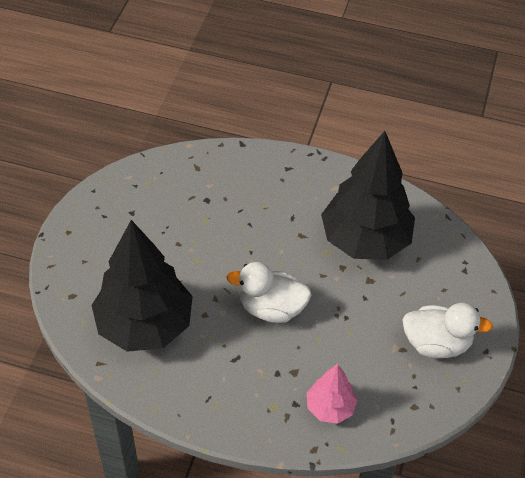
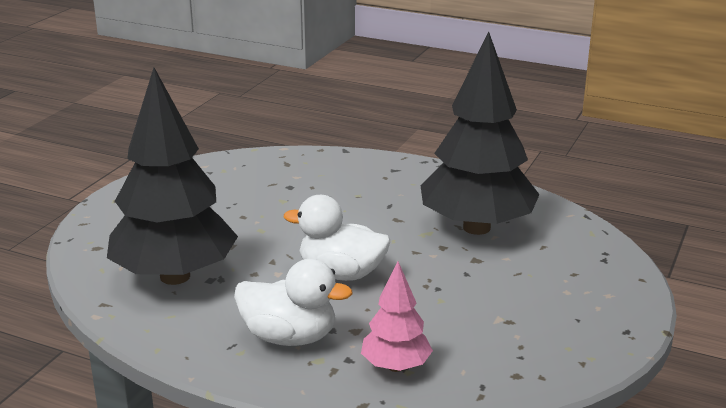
camera: 10 degrees right, 25 degrees down
(436, 343) = (557, 319): white duck -> white duck (289, 337)

